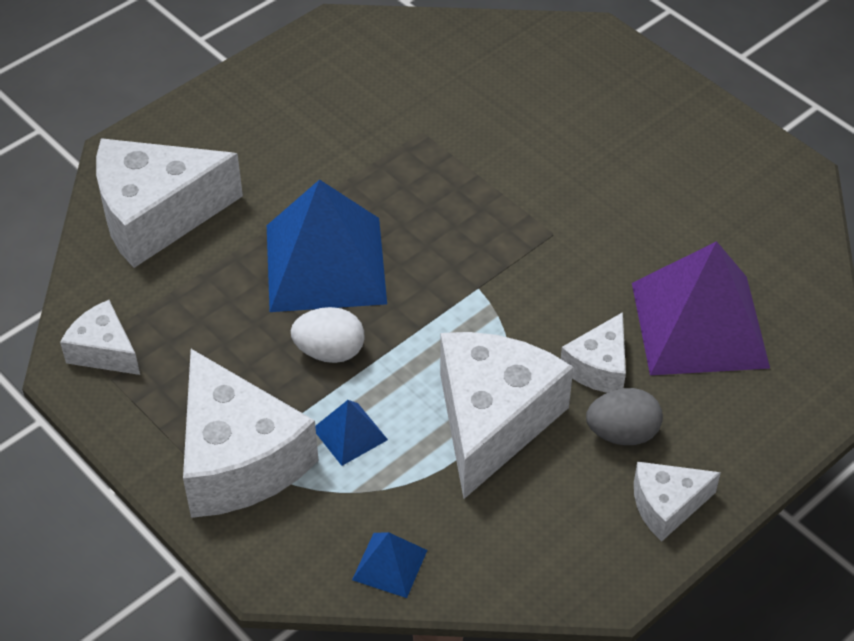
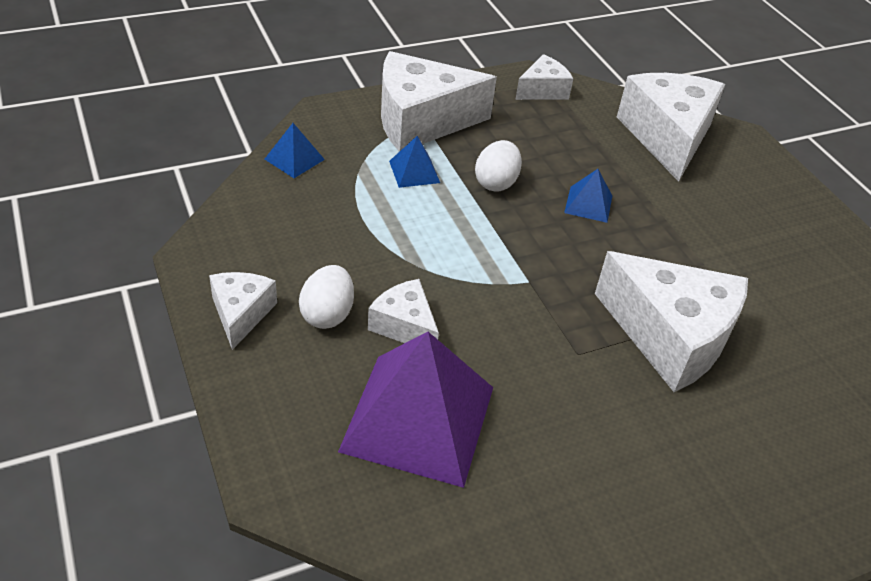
camera: 105 degrees right, 5 degrees down
(325, 264) = (588, 204): blue pyramid -> blue pyramid, size x0.44
(493, 420) = (385, 244): white cheese -> white cheese (670, 336)
(622, 433) = (327, 314): grey egg -> white egg

